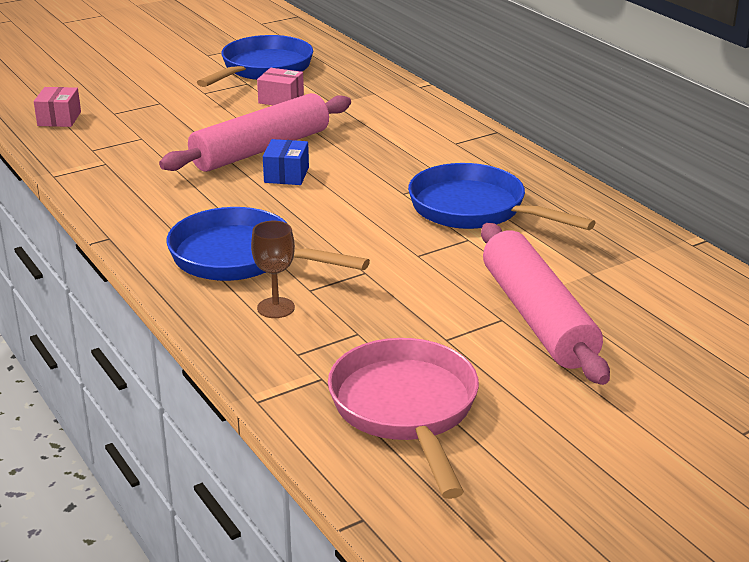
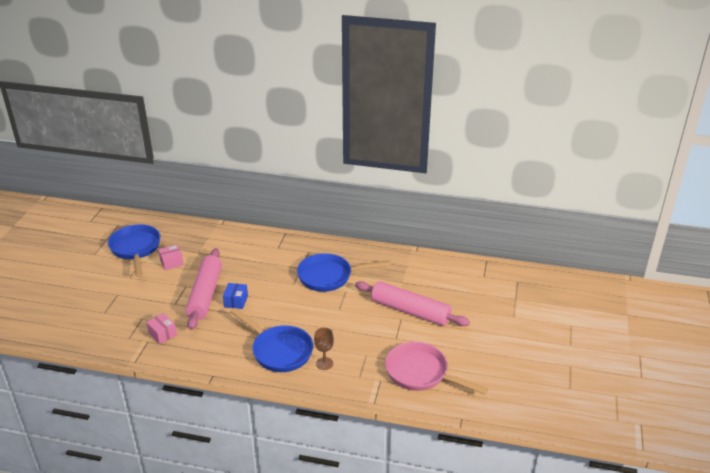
camera: 45 degrees left, 5 degrees up
(59, 119) = (82, 330): pink box -> pink box (162, 334)
(241, 257) = (279, 350): blue pan -> blue pan turned 120 degrees counterclockwise
(286, 175) = (236, 301): blue box -> blue box turned 45 degrees clockwise

